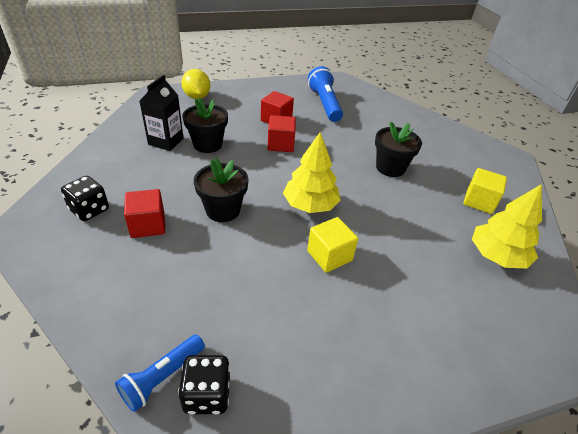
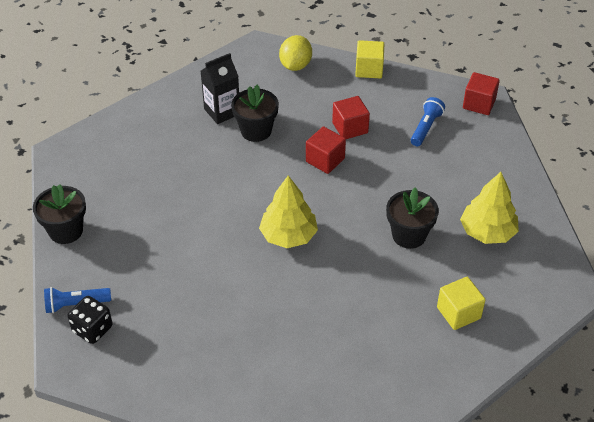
camera: 40 degrees right, 5 degrees up
(89, 210) = (115, 157): black dice -> none
(148, 225) = (146, 191): red cube -> red cube (479, 104)
(223, 210) = (211, 205): black flower pot -> black flower pot (66, 231)
(324, 104) = (426, 128): blue flashlight -> blue flashlight, size x0.64
(329, 256) = (258, 287): yellow cube -> yellow cube (369, 69)
(497, 256) = (405, 365): yellow tree -> yellow tree (487, 232)

